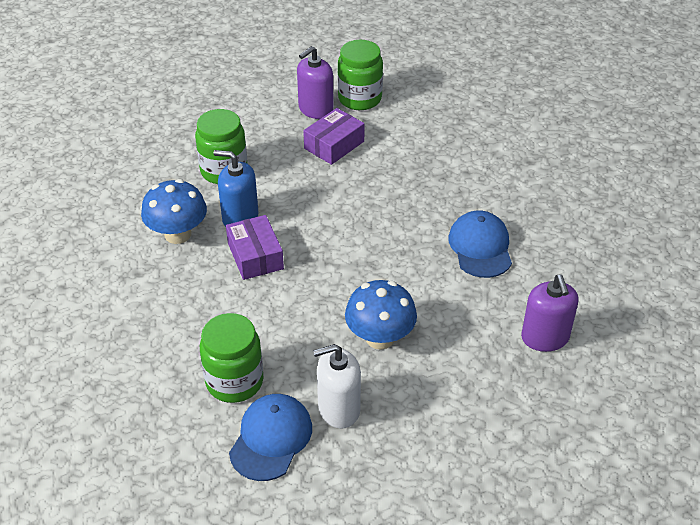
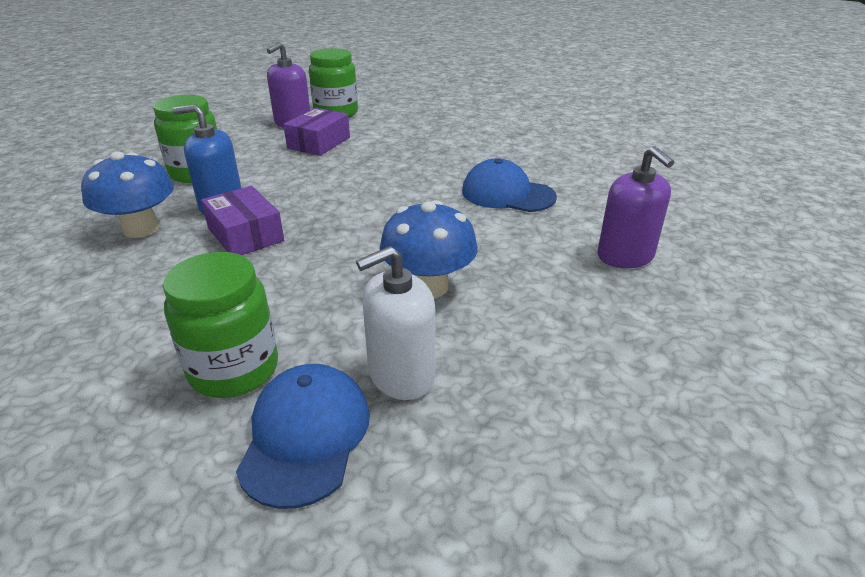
camera: 15 degrees left, 10 degrees down
(480, 247) = (507, 194): blue cap -> blue cap turned 45 degrees counterclockwise

